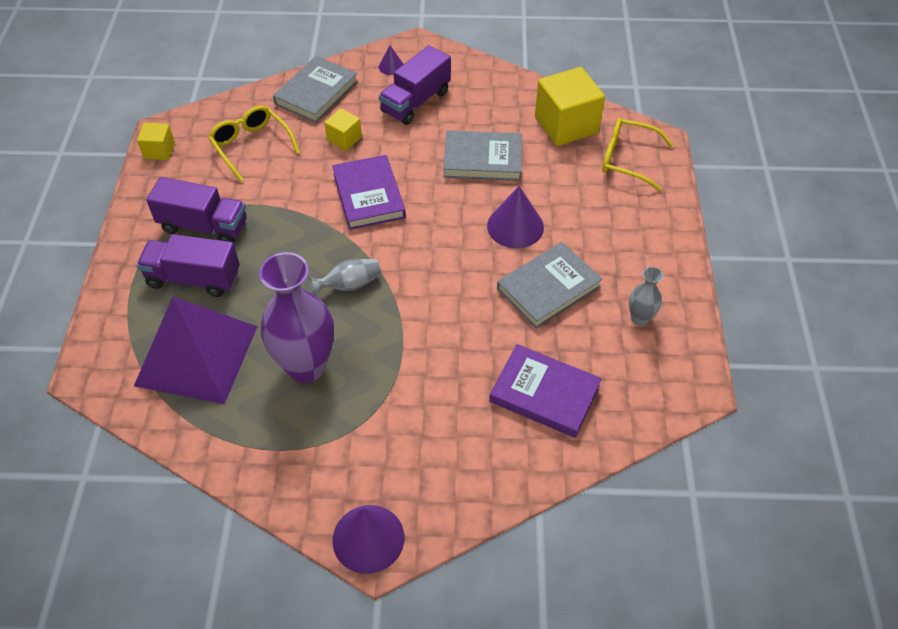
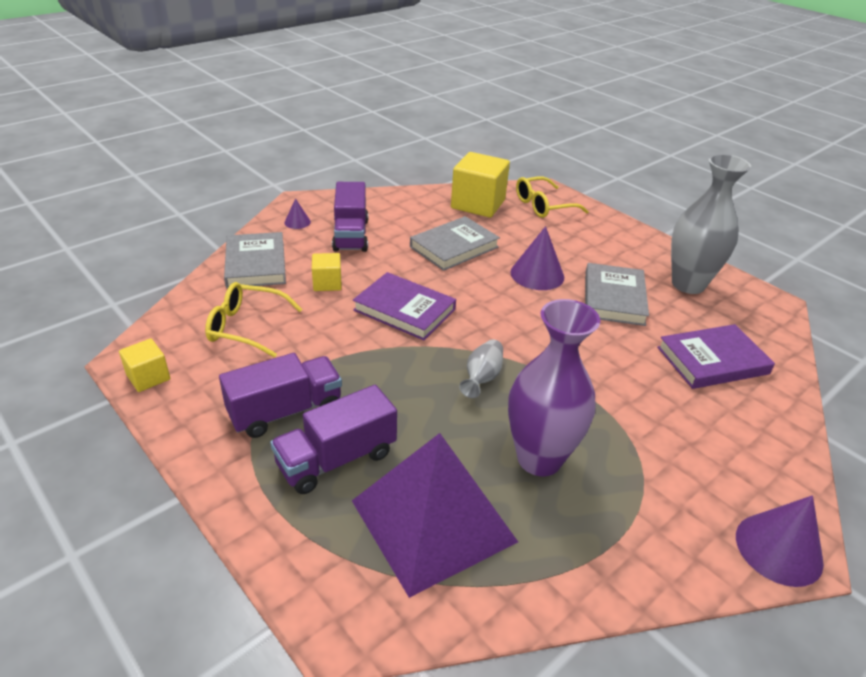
camera: 45 degrees left, 15 degrees down
(640, 318) = (688, 284): grey vase -> grey vase, size x2.08

